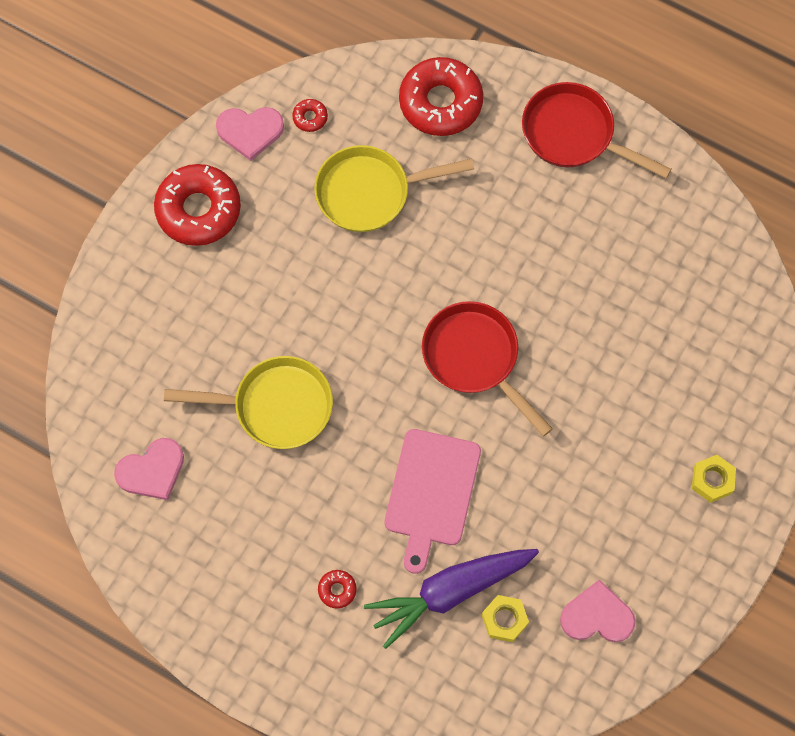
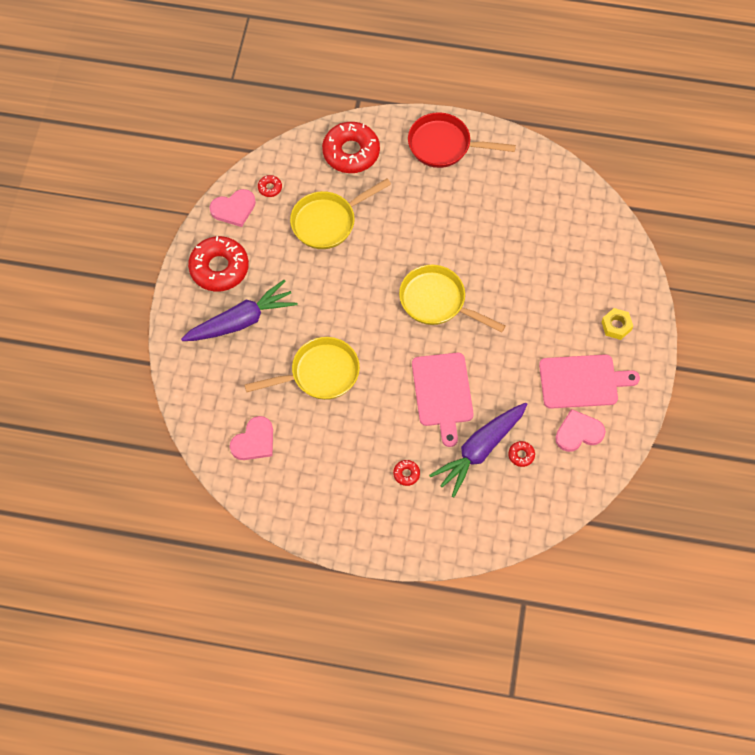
camera: 20 degrees left, 5 degrees down
(199, 295) = (241, 321): none -> purple carrot
(475, 359) = (437, 301): red pan -> yellow pan
(504, 620) = (521, 455): yellow nut -> red donut
(631, 544) = (582, 381): none -> pink cutting board

